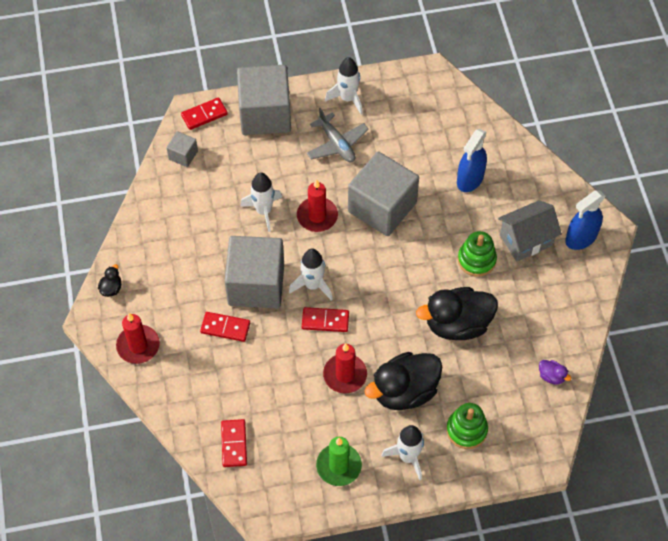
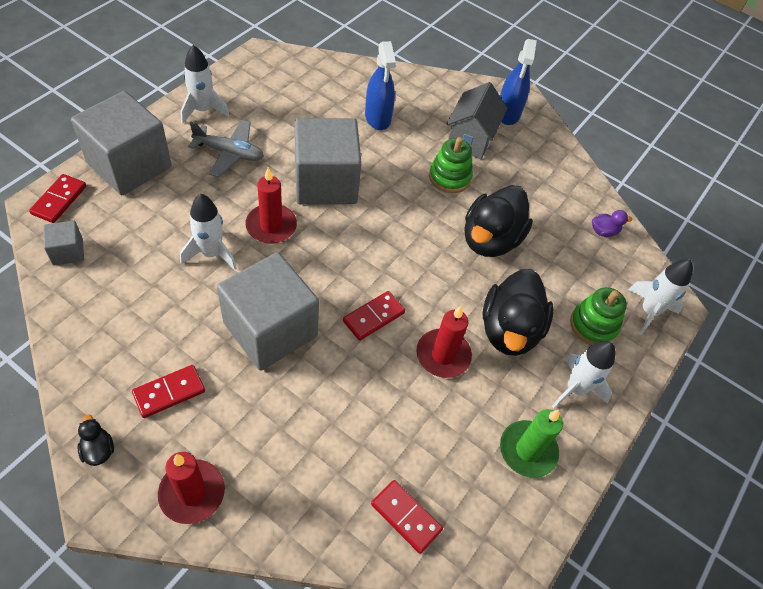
camera: 50 degrees left, 5 degrees down
(225, 327) = (278, 396): red domino -> red domino (169, 392)
(312, 285) = (328, 292): white rocket -> white rocket (649, 311)

